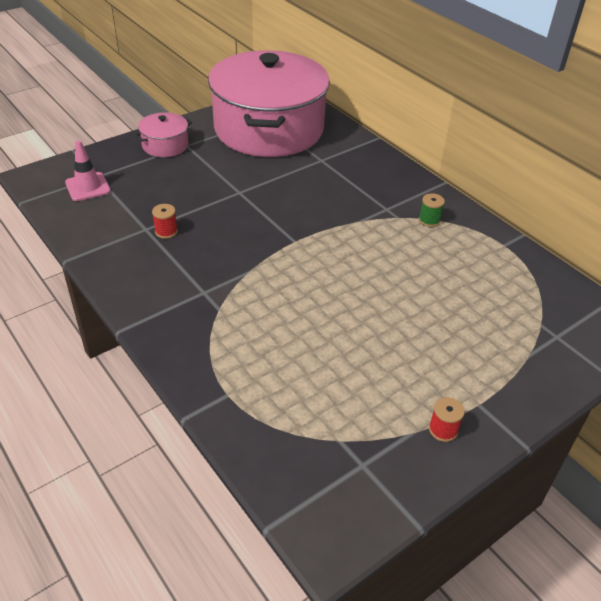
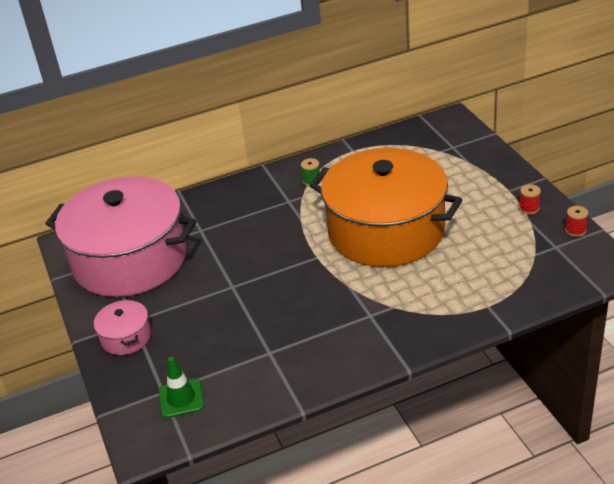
camera: 70 degrees left, 5 degrees down
(88, 187) = (181, 398): pink traffic cone -> green traffic cone
(166, 231) = (278, 338): red spool -> red spool (575, 230)
(354, 290) = (386, 231): none -> orange pot

